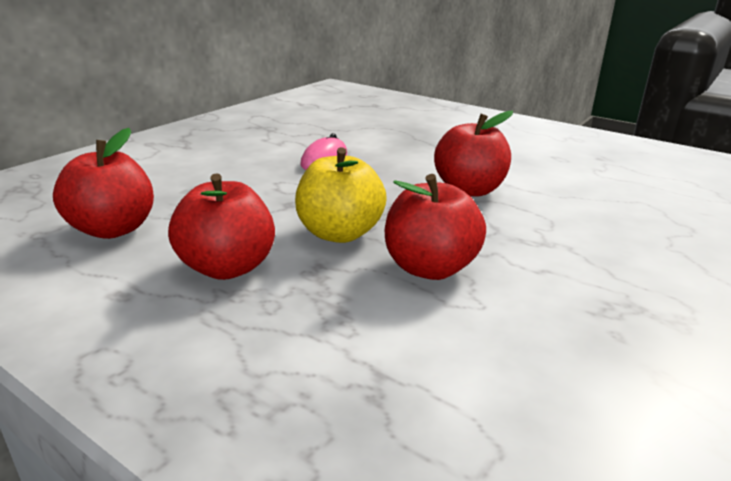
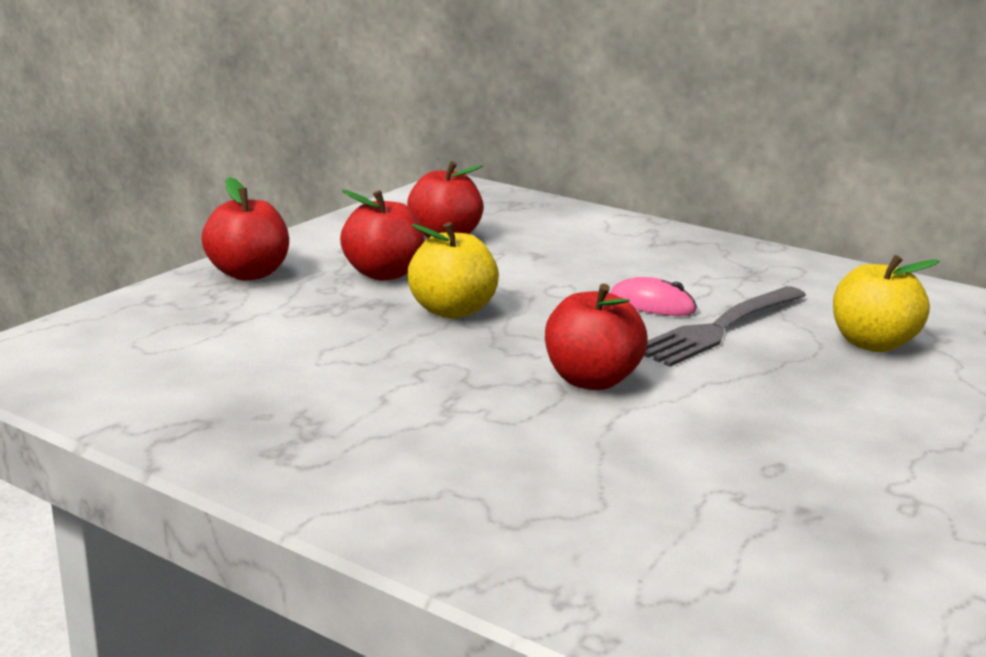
camera: 85 degrees right, 5 degrees down
(366, 146) = (721, 327): none -> grey fork
(385, 118) = (871, 343): none -> yellow apple
(430, 268) = (385, 345): red apple -> red apple (248, 273)

